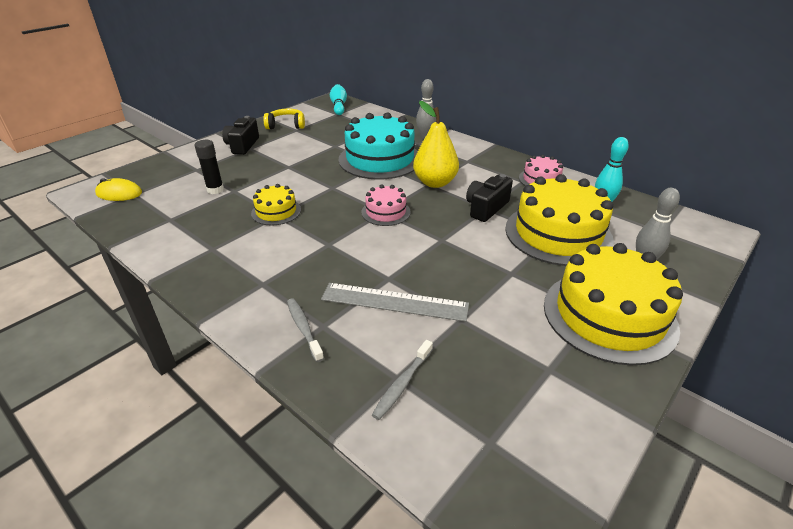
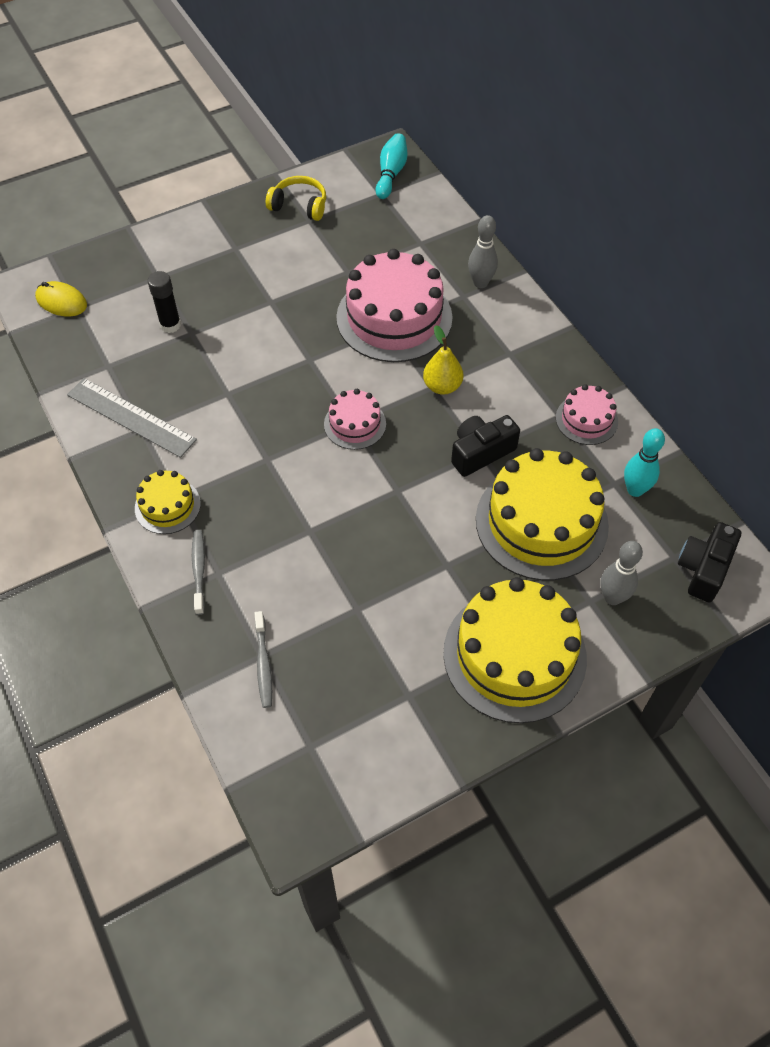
camera: 20 degrees right, 20 degrees up
(242, 145) = (227, 240): black camera -> black camera (703, 569)
(276, 211) = (228, 386): yellow cake -> yellow cake (167, 506)
(380, 159) = (394, 317): turquoise cake -> pink cake
(394, 302) = (301, 565): grey ruler -> grey ruler (131, 417)
(402, 384) = (263, 664): grey toothbrush -> grey toothbrush turned 60 degrees counterclockwise
(435, 183) = (442, 386): yellow pear -> yellow pear, size x0.66

